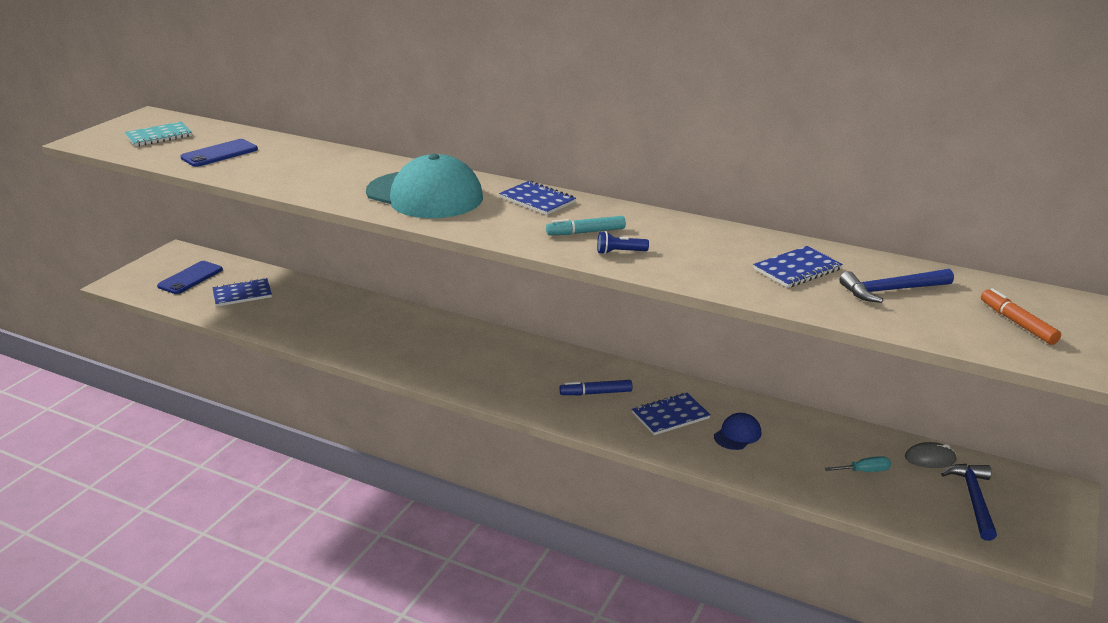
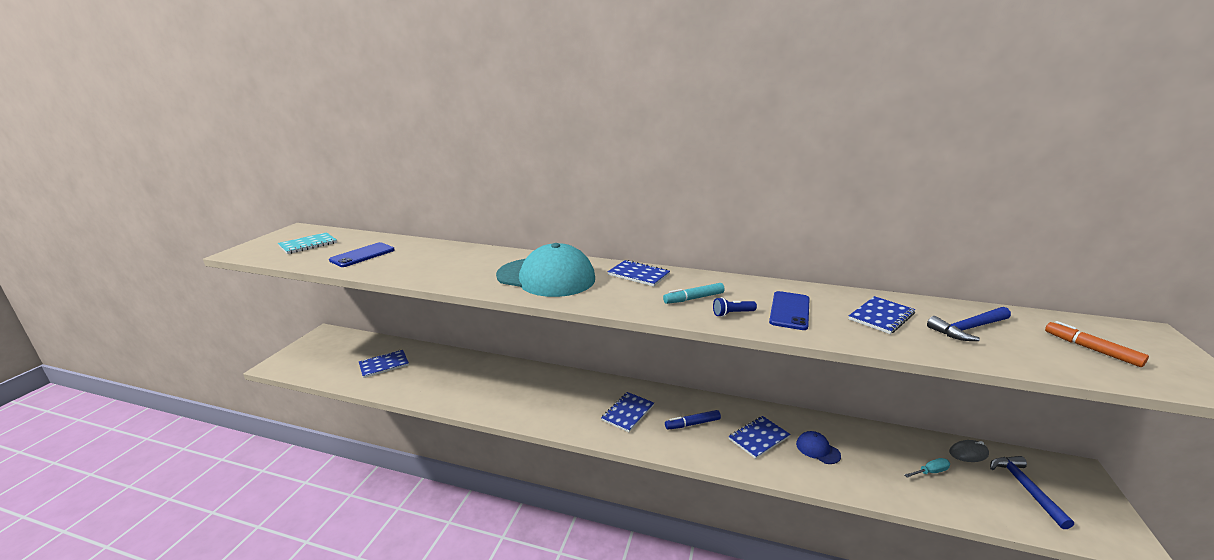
camera: 10 degrees left, 5 degrees down
(190, 278) = (339, 355): blue phone -> blue phone (789, 311)
(521, 374) = (627, 413): none -> blue notebook
(737, 434) = (817, 449): blue cap -> blue cap turned 75 degrees counterclockwise

